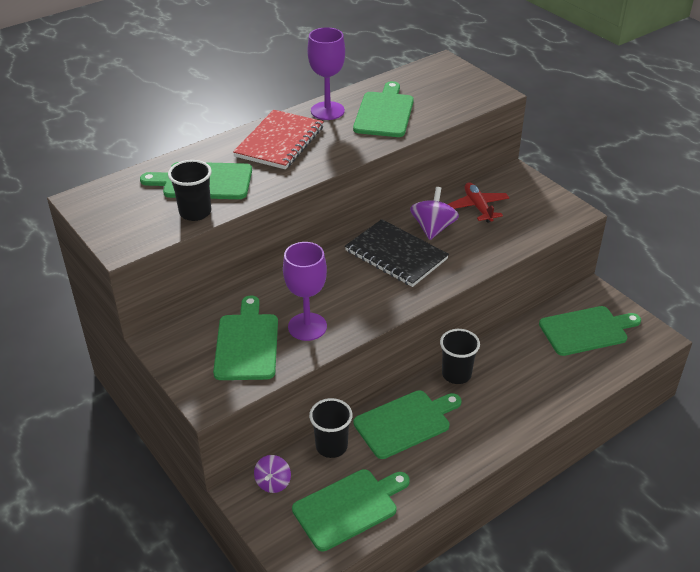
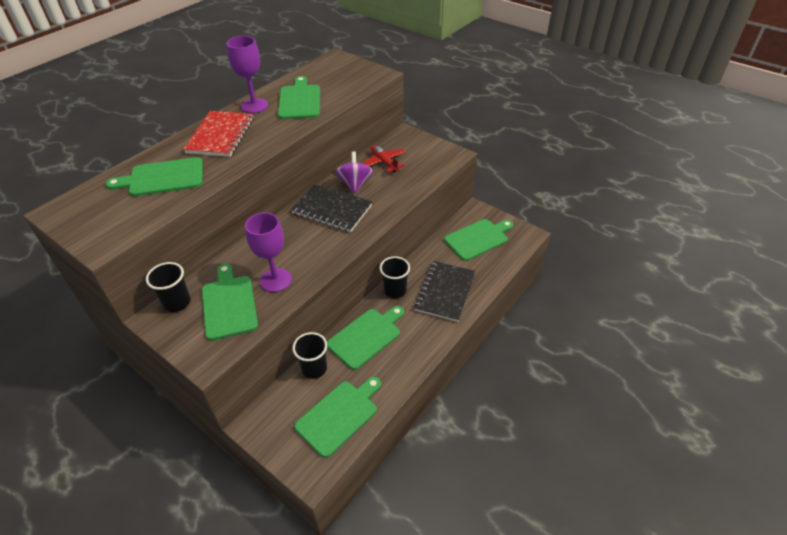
camera: 15 degrees left, 5 degrees up
(195, 212) = (161, 205): black cup -> black cup (177, 303)
(273, 483) = (274, 410): purple spinning top -> none
(522, 389) = (445, 292): none -> black notebook

